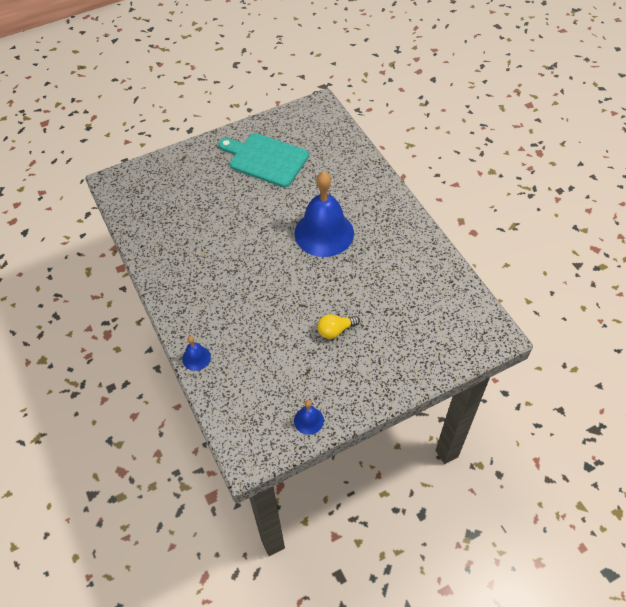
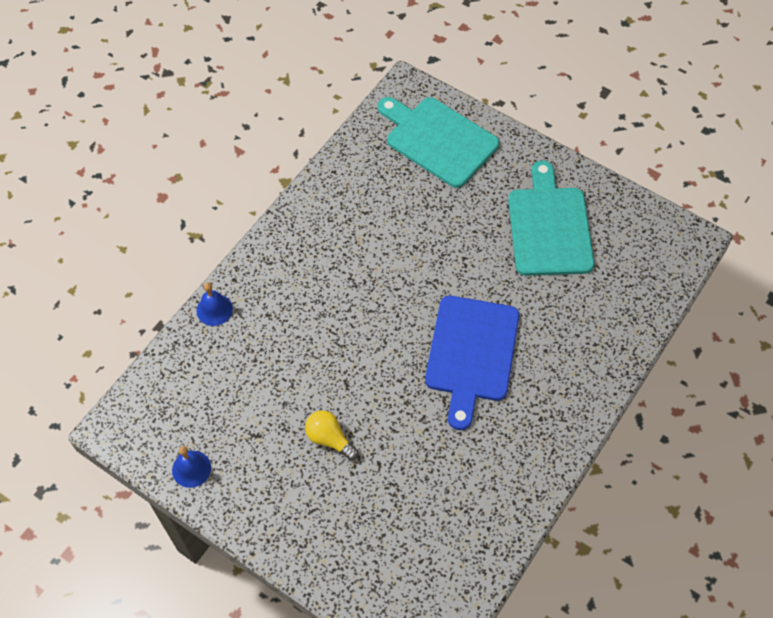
camera: 60 degrees right, 5 degrees up
(163, 183) = (438, 139): none -> turquoise cutting board
(324, 233) = (471, 353): blue bell -> blue cutting board

